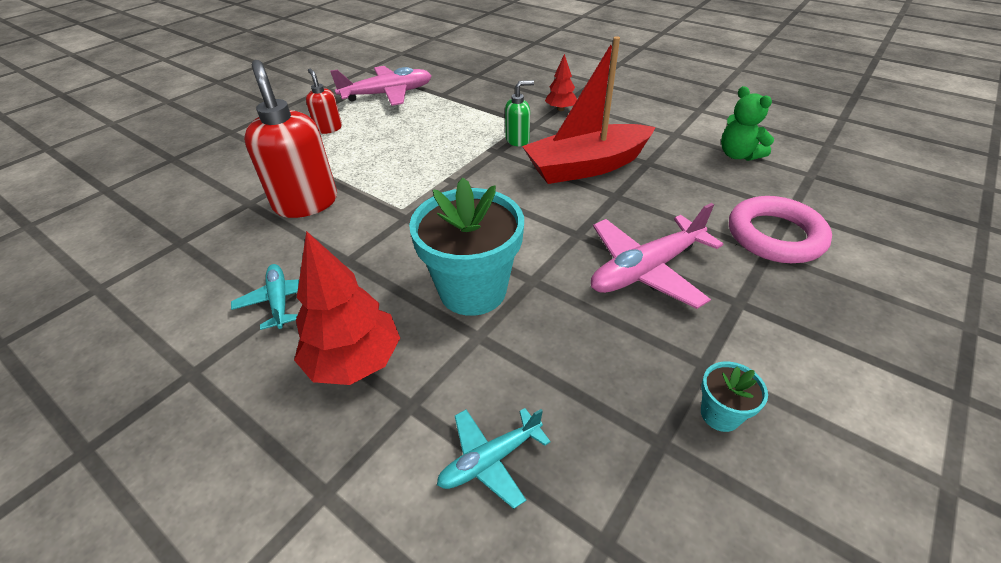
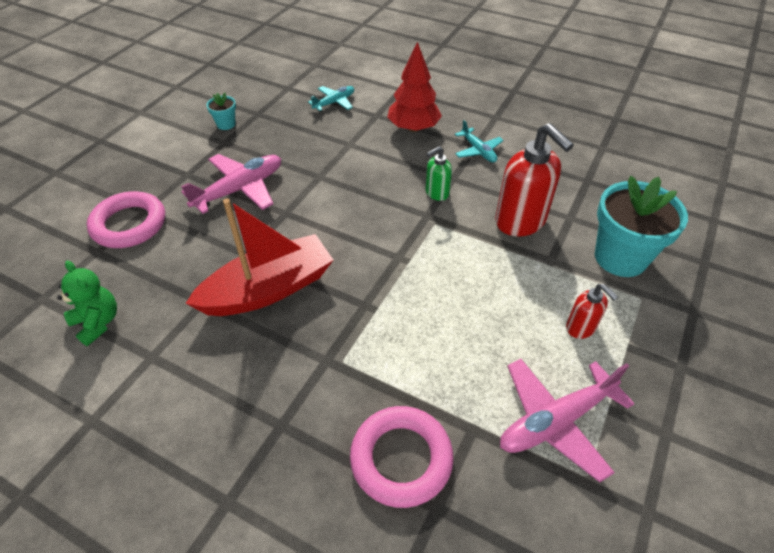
camera: 170 degrees right, 5 degrees up
(473, 290) = (358, 167): turquoise flower pot -> turquoise flower pot (620, 257)
(491, 88) = (401, 459): none -> pink ring
(518, 140) = (344, 326): green soap dispenser -> green soap dispenser (436, 193)
(560, 109) = (290, 402): red tree -> none

